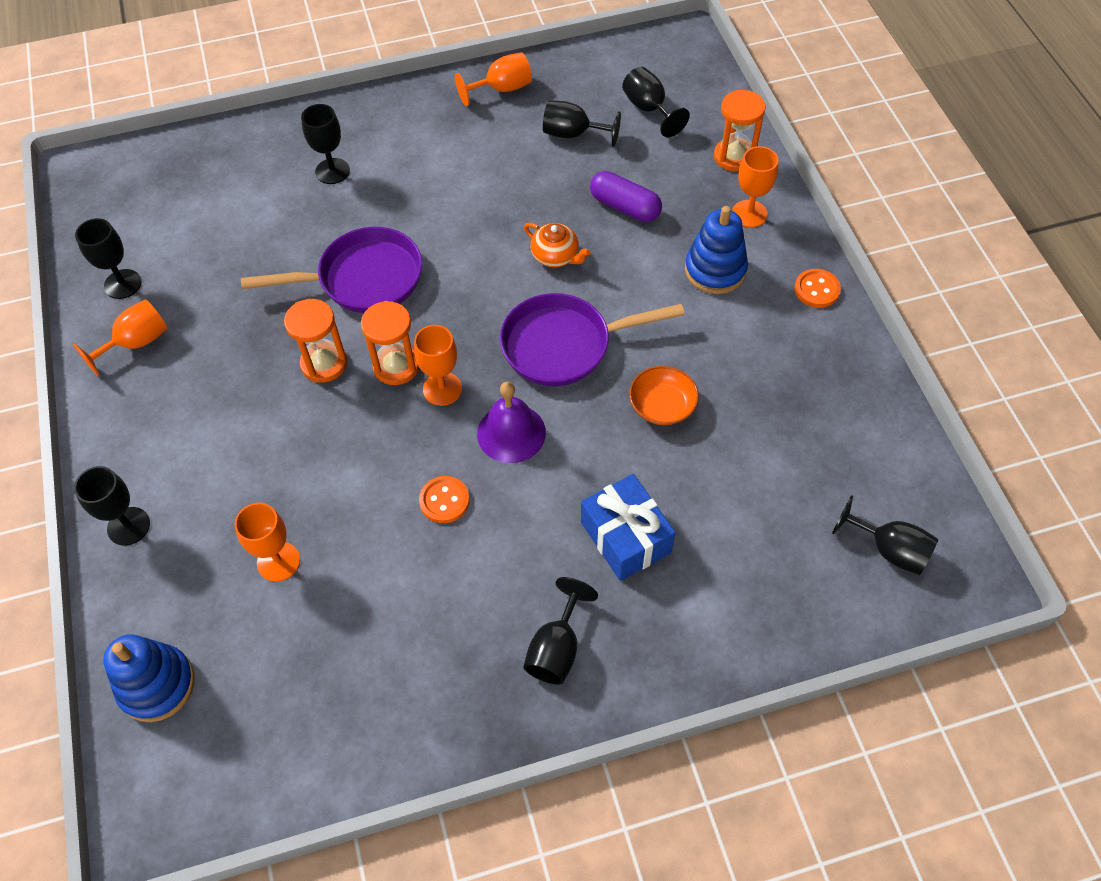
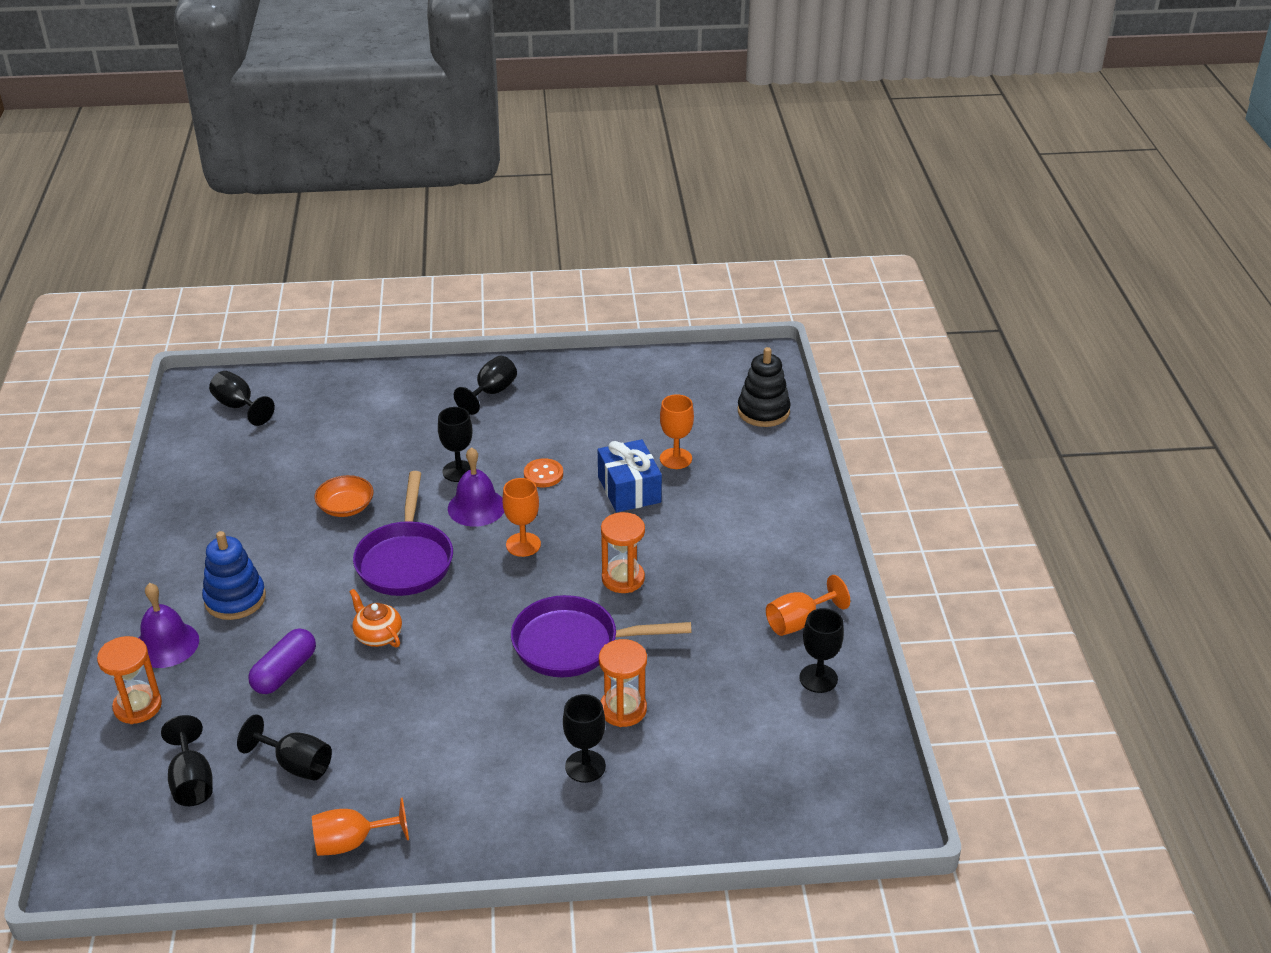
camera: 170 degrees left, 20 degrees down
(128, 526) = (791, 493): black goblet -> black goblet (459, 471)
(157, 685) = (763, 411): blue stacking toy -> black stacking toy
(396, 366) = (558, 567): orange hourglass -> orange hourglass (623, 709)
(564, 345) = (405, 560): purple pan -> purple pan turned 90 degrees clockwise
(625, 207) = (284, 672): purple capsule -> purple capsule turned 75 degrees clockwise
(625, 537) = (417, 437): blue gift -> blue gift (629, 489)
(749, 214) = (166, 644): orange goblet -> purple bell
(816, 289) = (156, 569): orange button -> none

